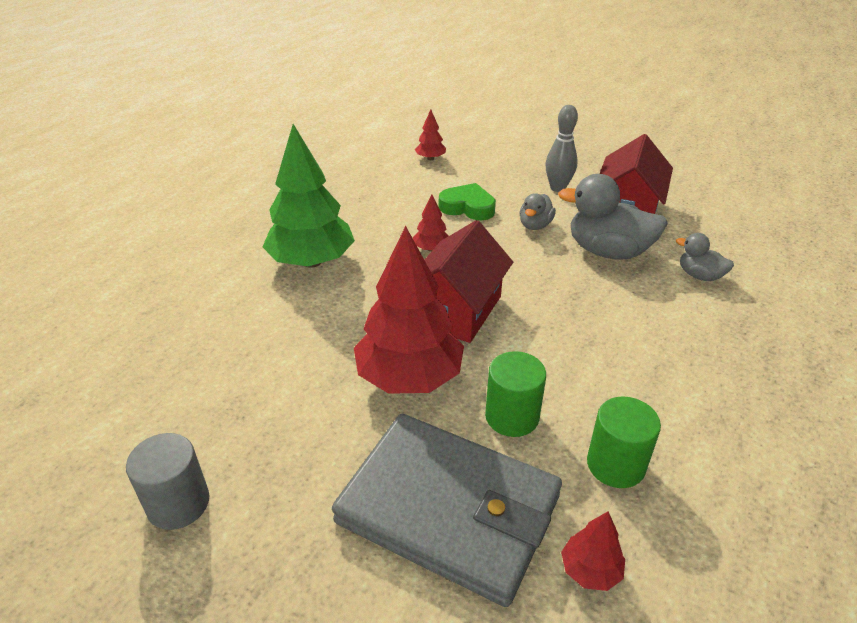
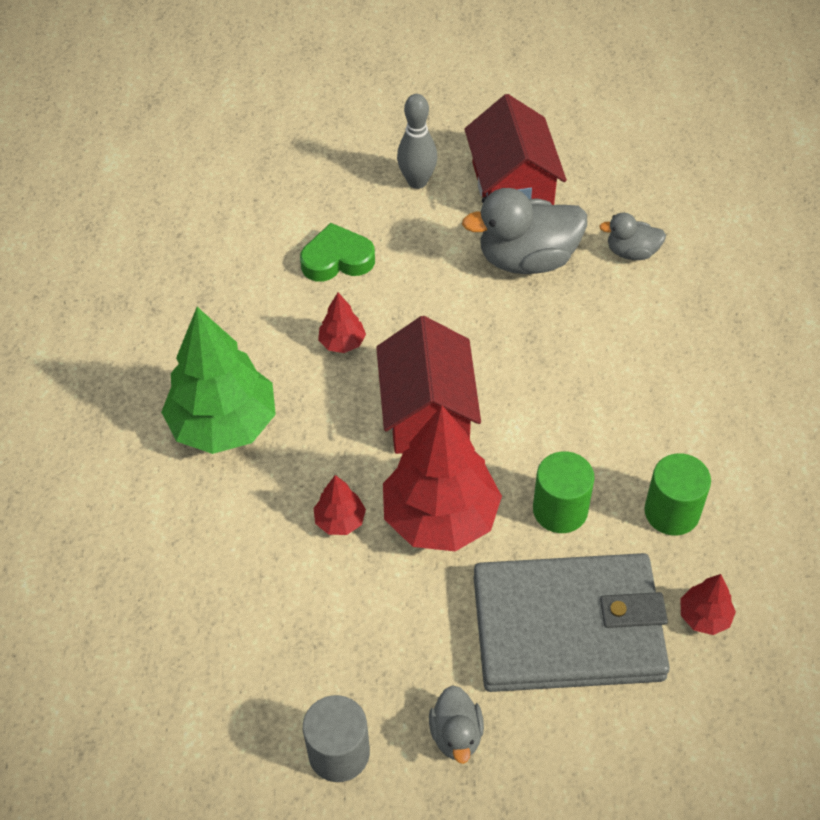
camera: 30 degrees left, 15 degrees up
(430, 158) = (233, 195): red tree -> red tree (340, 520)
(535, 225) = (429, 254): grey duck -> grey duck (456, 735)

